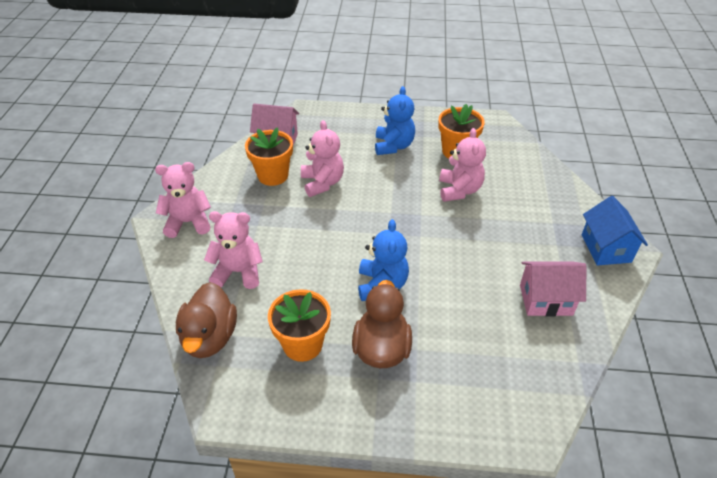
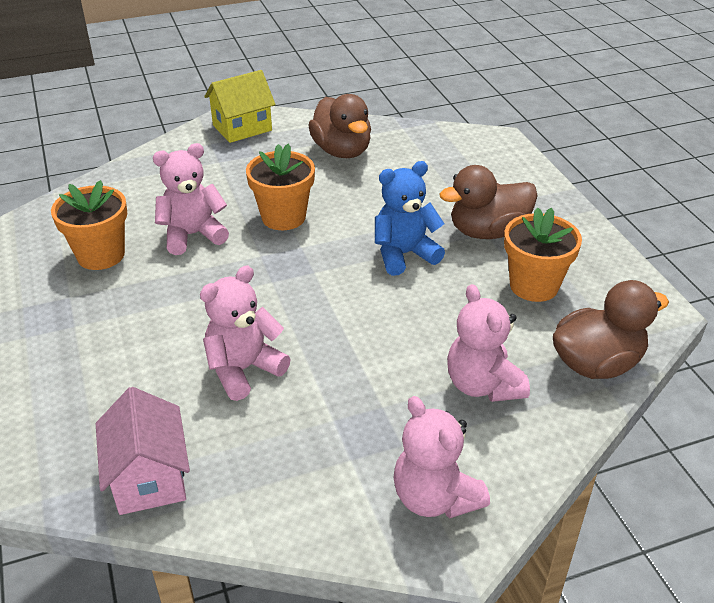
camera: 115 degrees left, 5 degrees down
(273, 175) = (255, 439): orange flower pot -> orange flower pot (283, 217)
(393, 146) = (110, 320): blue teddy bear -> none
(545, 300) = (342, 151): pink house -> brown duck
(606, 248) = (242, 128): blue house -> yellow house

